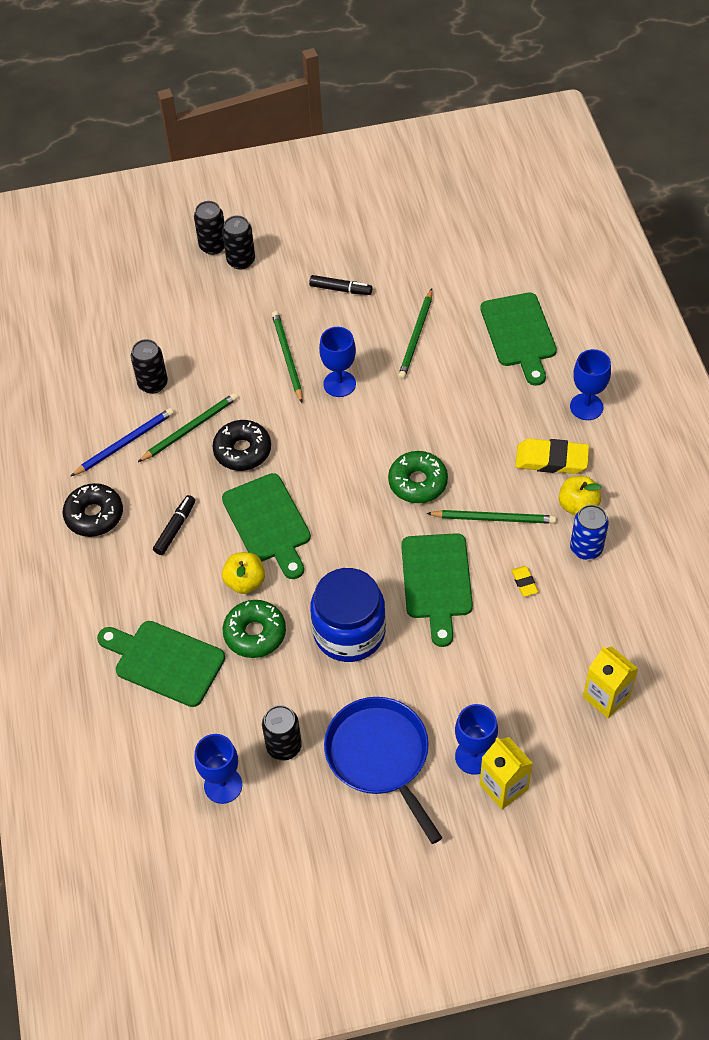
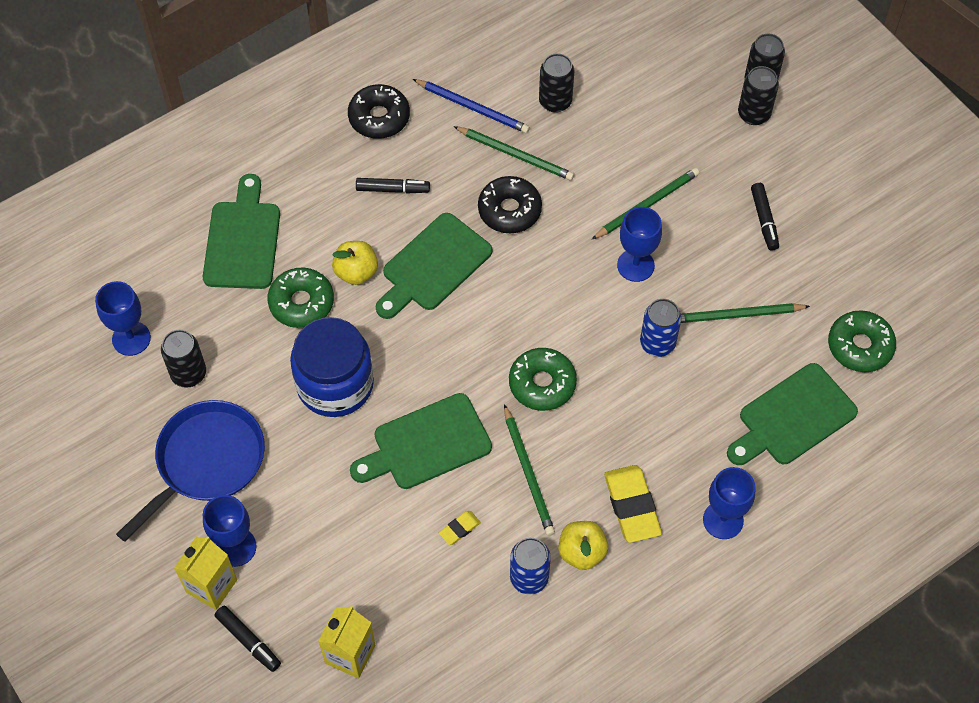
camera: 65 degrees right, 5 degrees up
(417, 394) = (657, 343): none -> blue can
(478, 273) = (860, 346): none -> green donut
(566, 772) = (248, 641): none -> black marker

